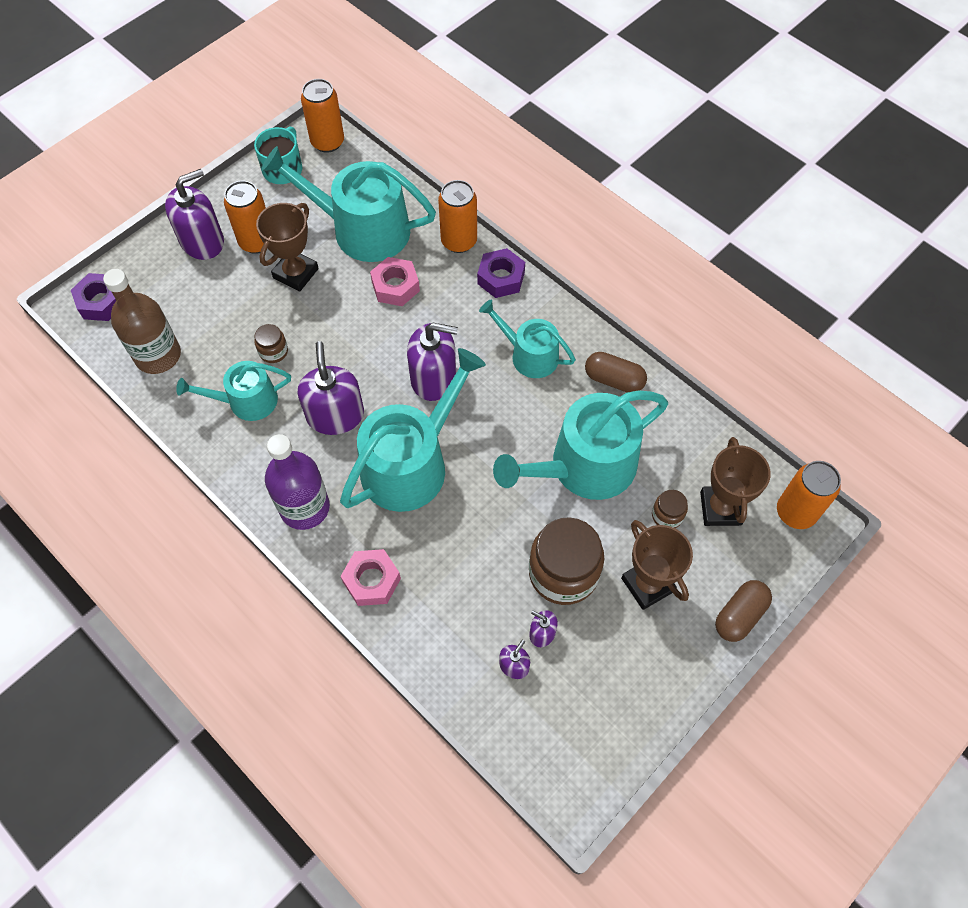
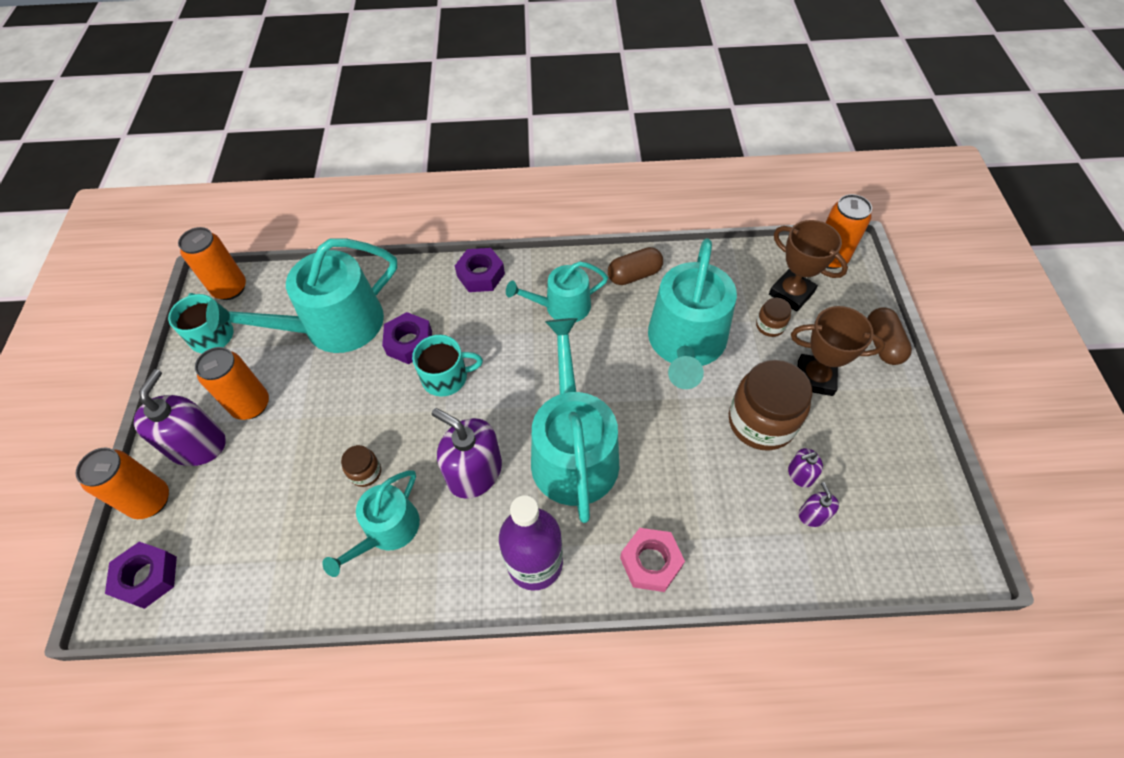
camera: 45 degrees left, 5 degrees down
(158, 355) = (260, 570): brown bottle -> none
(295, 273) = (315, 400): brown trophy -> none
(390, 334) = (446, 377): none -> turquoise mug
(395, 286) = (409, 343): pink nut -> purple nut
(433, 378) = (515, 379): purple soap dispenser -> none
(459, 241) = (420, 276): orange can -> orange can (150, 501)

